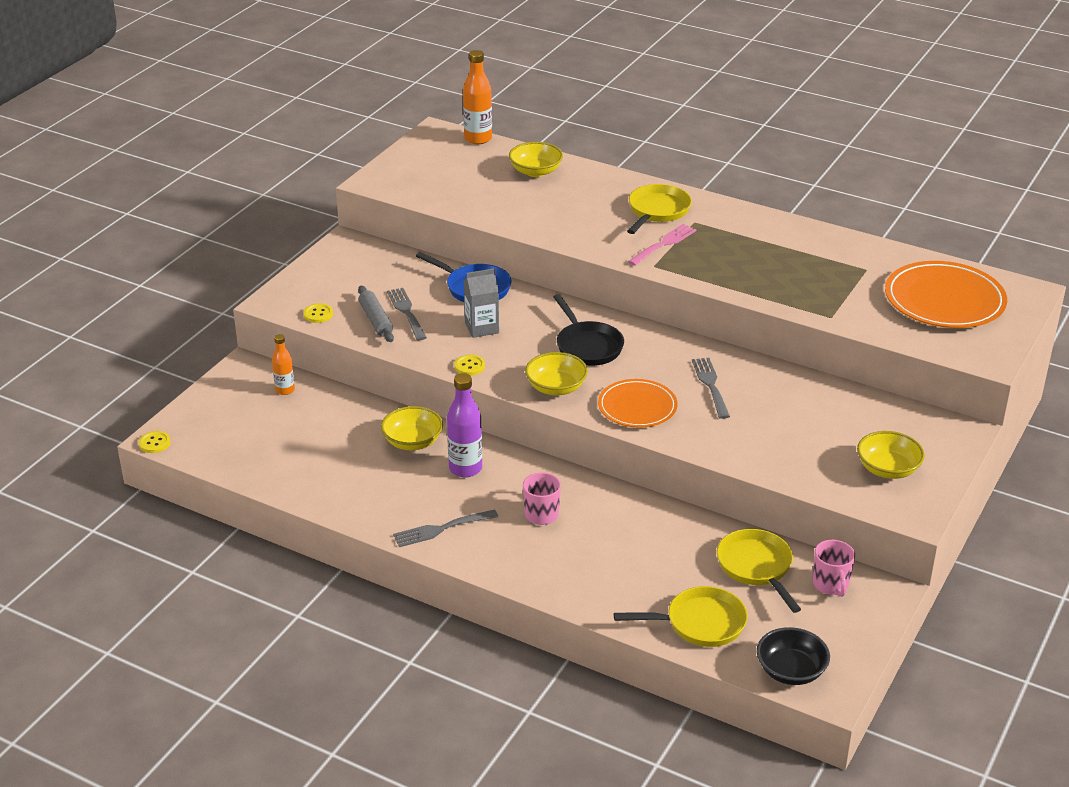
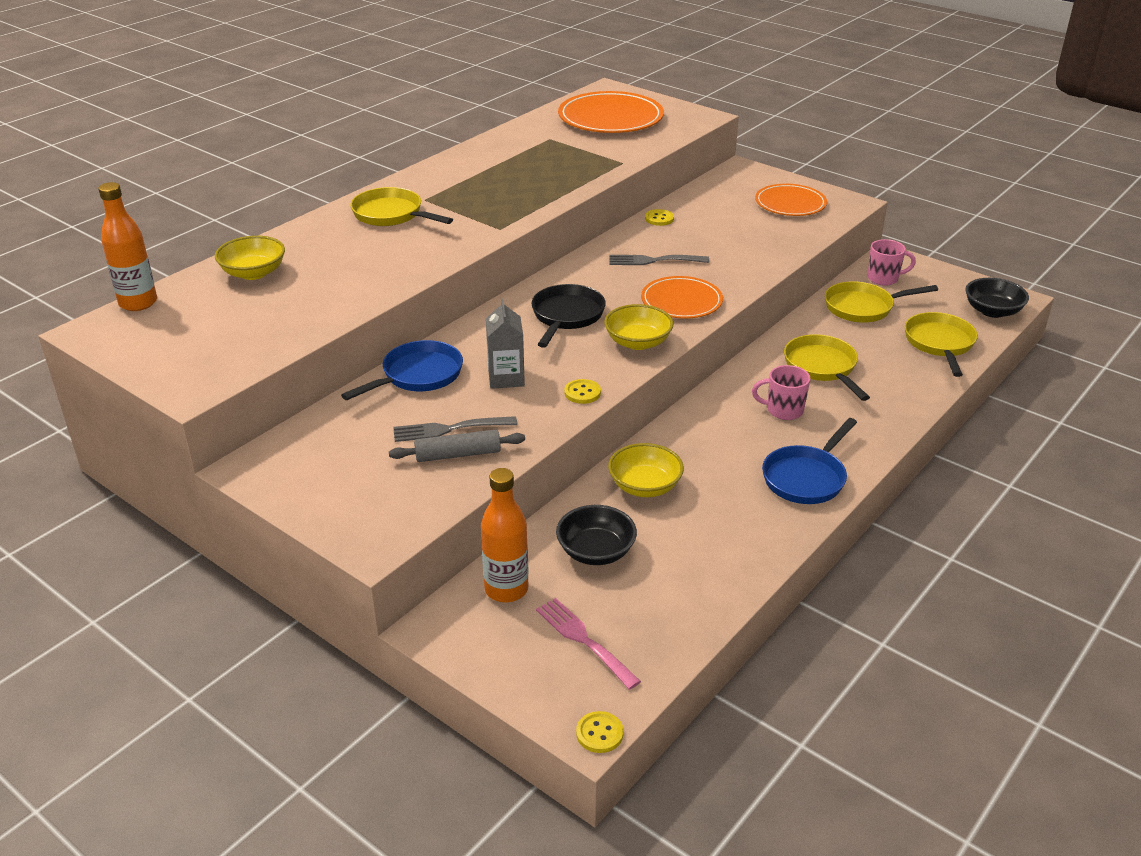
camera: 80 degrees left, 0 degrees up
(285, 390) = (506, 589): orange bottle -> orange bottle, size x1.63
(318, 314) = (423, 503): yellow button -> yellow button (659, 219)
(330, 425) = (596, 551): none -> black bowl
(441, 529) = (806, 478): grey fork -> blue pan
(465, 468) = (701, 452): purple bottle -> none
(587, 346) = (566, 316): black pan -> black pan turned 60 degrees counterclockwise
(624, 537) = (822, 367): none -> yellow pan
(664, 244) = (459, 219): pink fork -> pink fork (584, 640)
(888, 469) = (790, 203): yellow bowl -> orange plate

